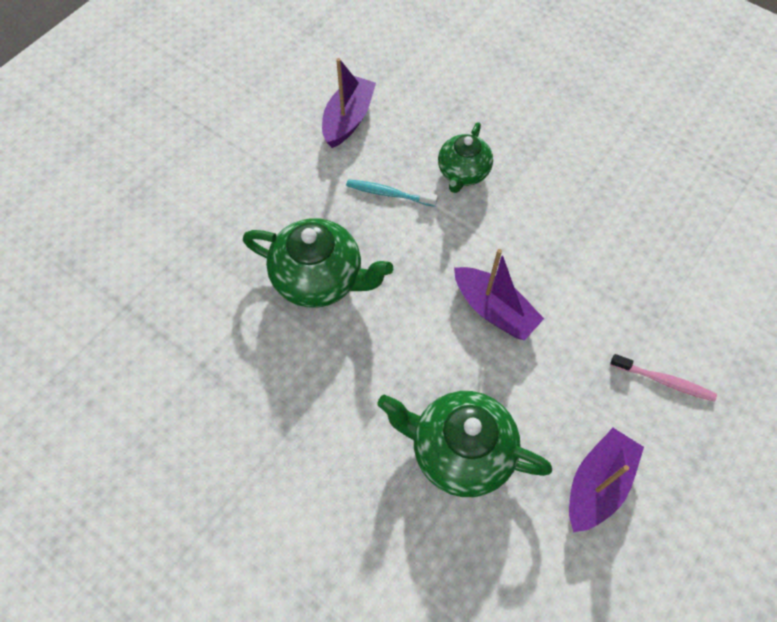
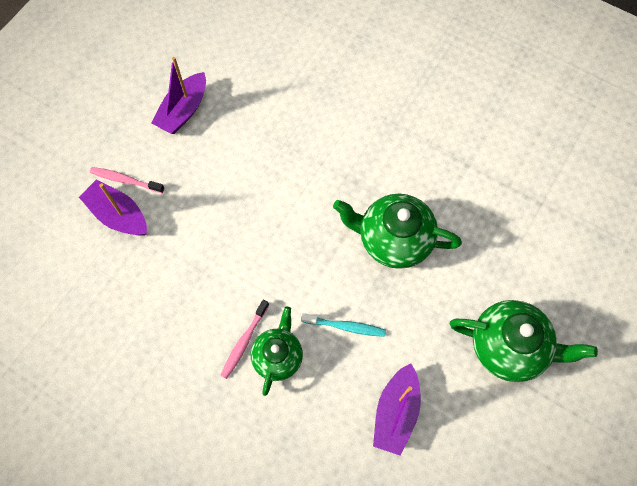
camera: 175 degrees right, 5 degrees up
(460, 451) = (275, 123): green teapot -> green teapot (509, 347)
(494, 310) = (250, 224): purple boat -> purple boat (118, 215)
(499, 188) = (244, 342): none -> pink toothbrush

